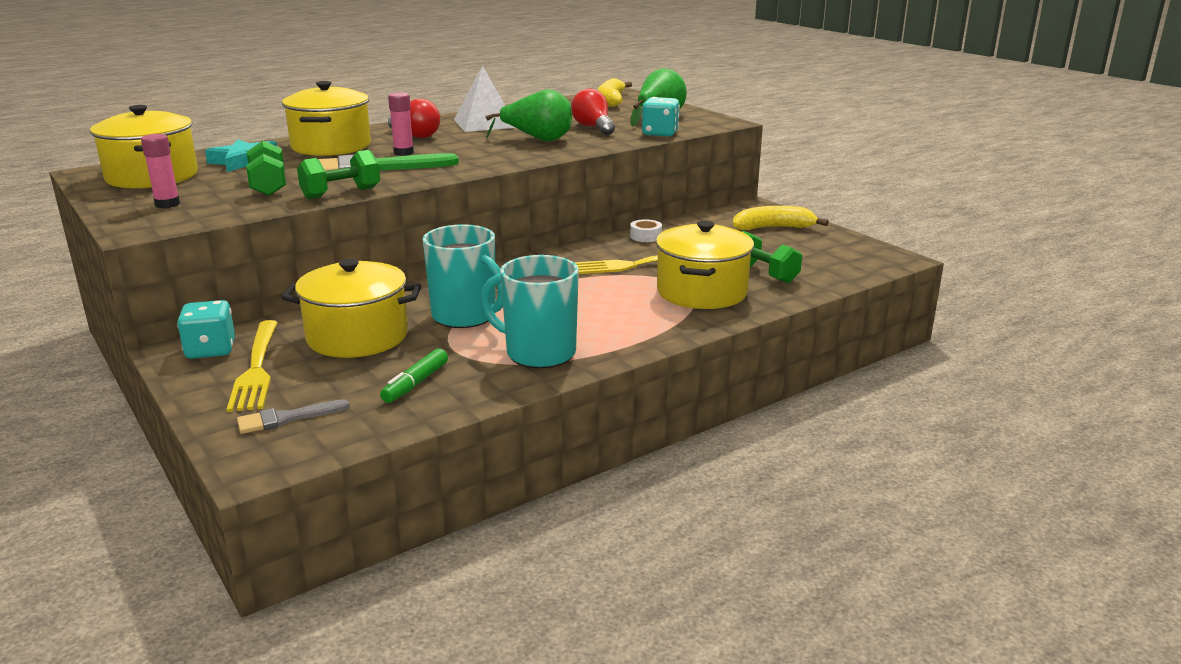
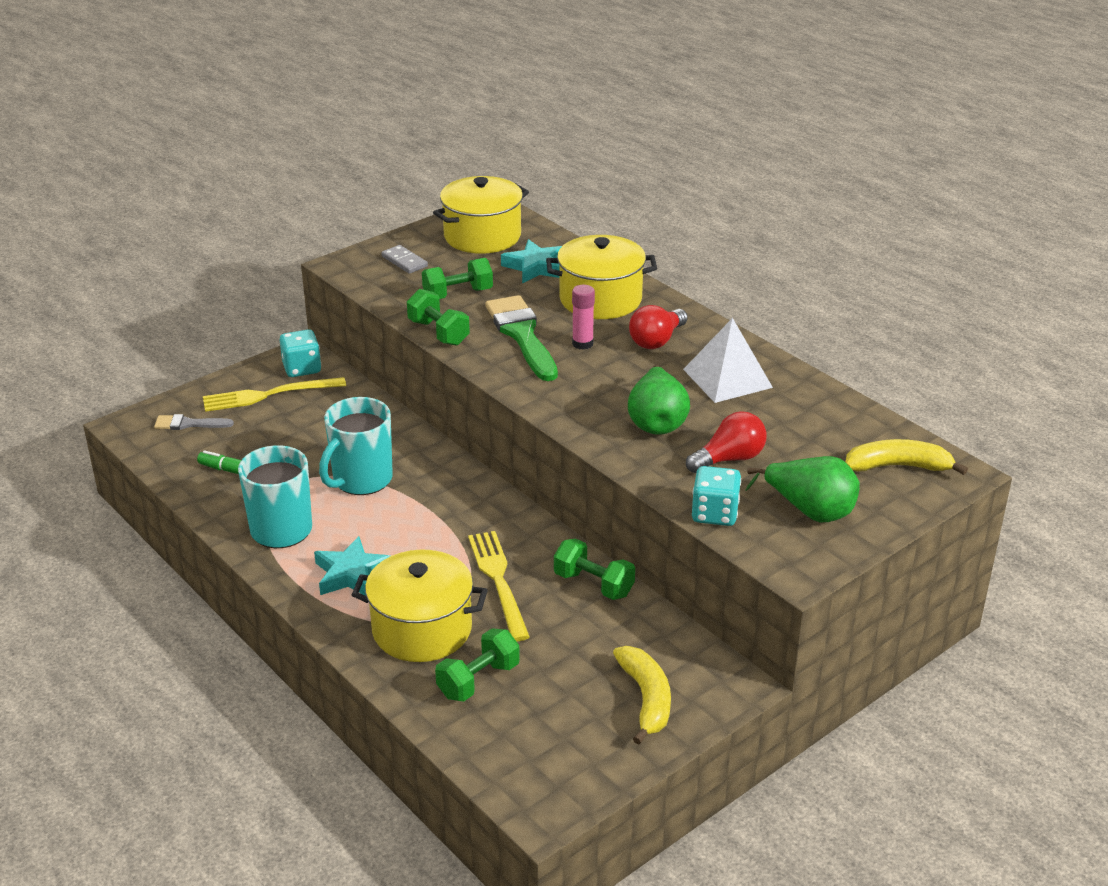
camera: 85 degrees right, 10 degrees up
(167, 204) = (404, 261): pink glue stick -> grey domino
(286, 418) = (188, 424): grey brush -> grey brush turned 60 degrees counterclockwise
(357, 337) = (321, 430): yellow pot -> none
(621, 319) = (352, 574): none -> turquoise star
(645, 236) = (593, 584): white tape -> green dumbbell

